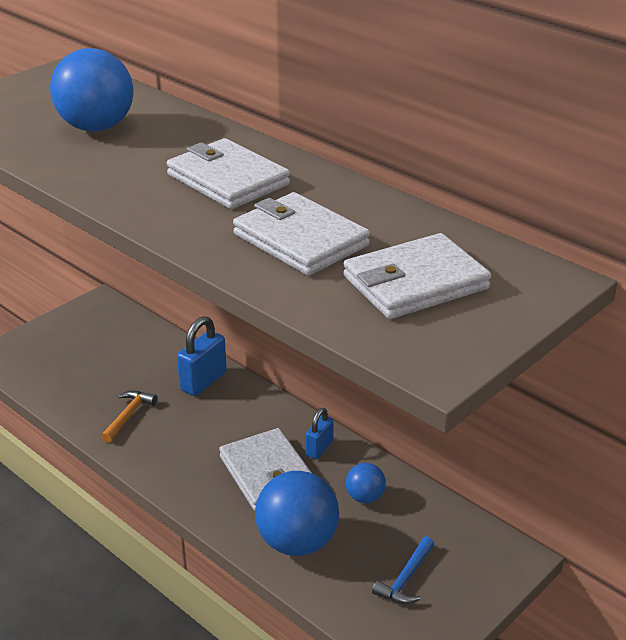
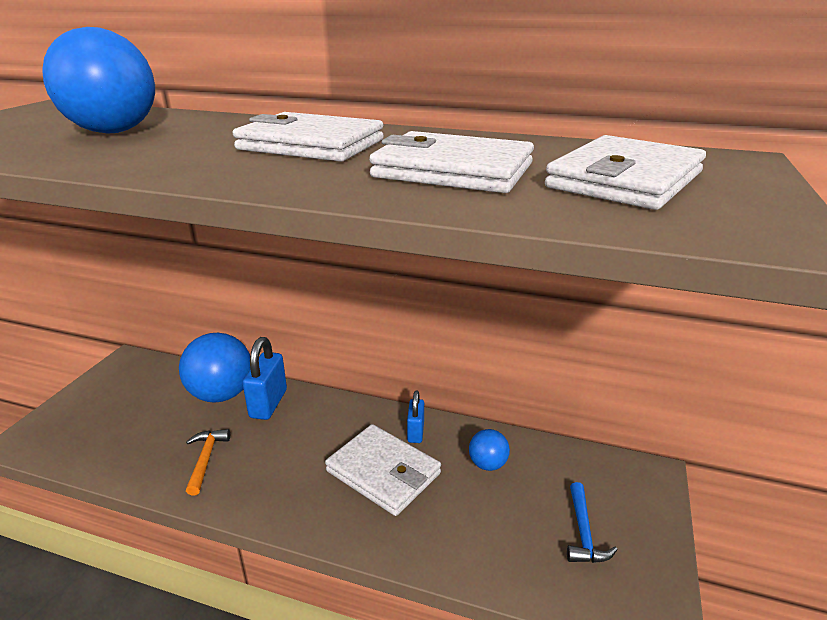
camera: 25 degrees left, 5 degrees down
(297, 542) = (458, 534): blue ball -> blue ball (221, 394)

